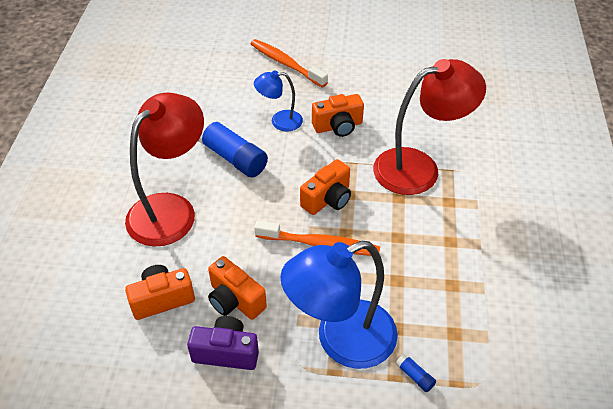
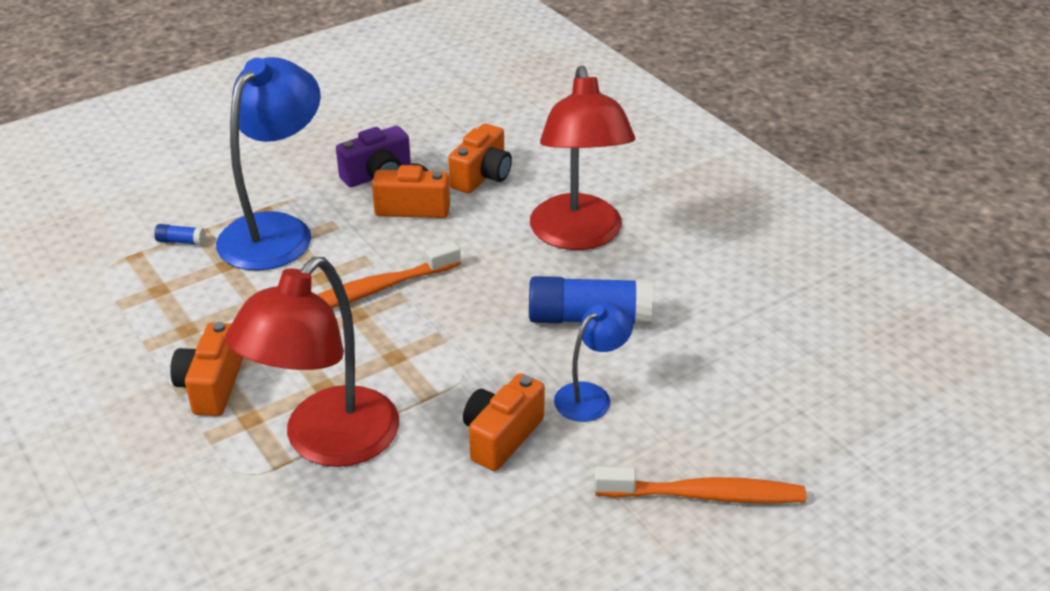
camera: 140 degrees right, 10 degrees down
(328, 199) = (415, 337): orange camera -> orange camera (211, 386)

